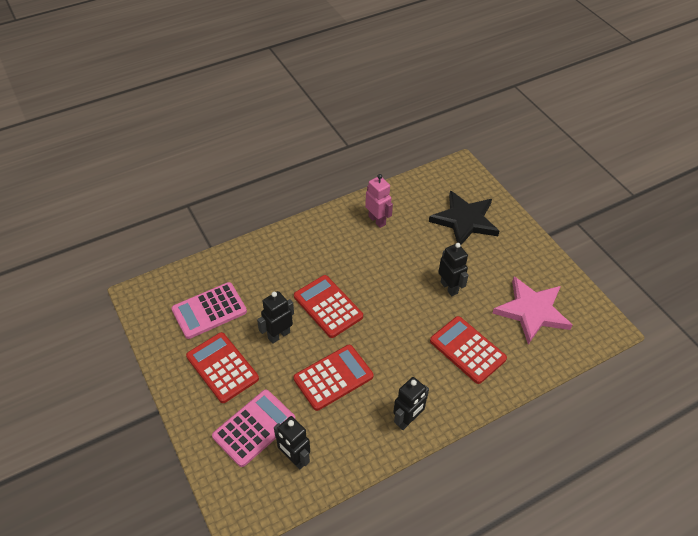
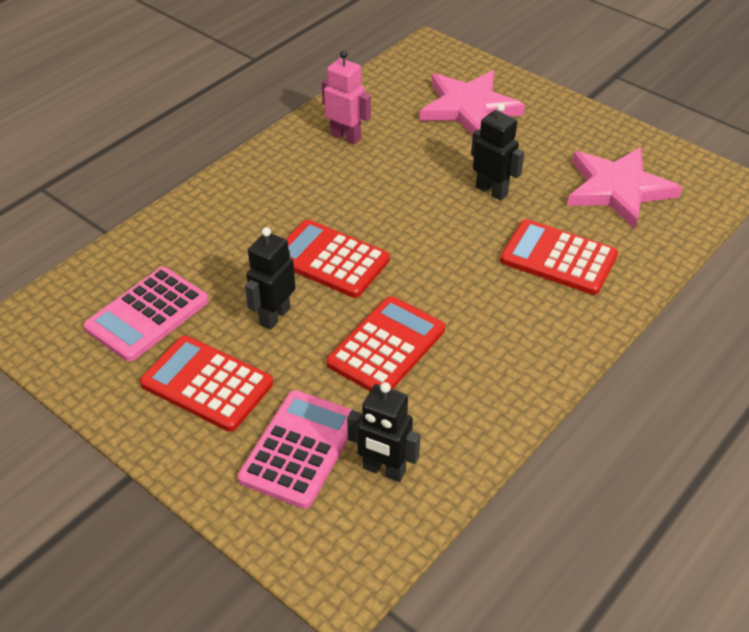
camera: 20 degrees left, 5 degrees down
(407, 420) = (523, 368): black robot -> none
(465, 220) = (469, 107): black star -> pink star

